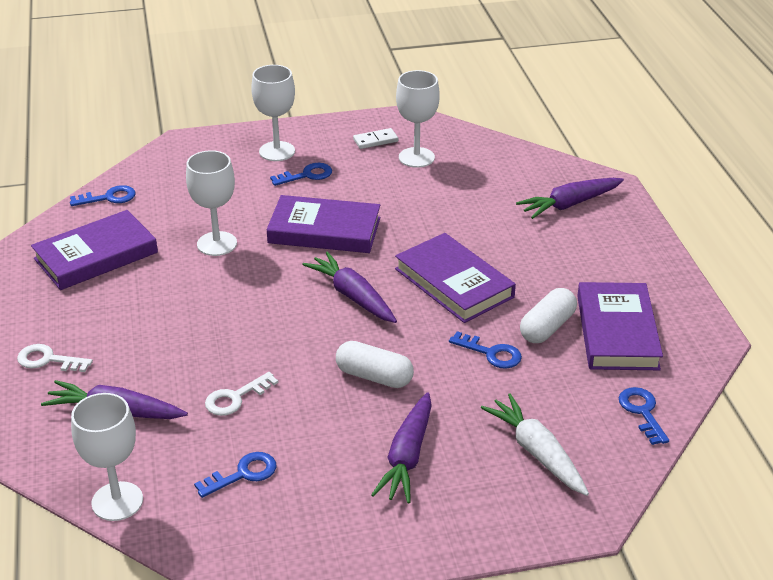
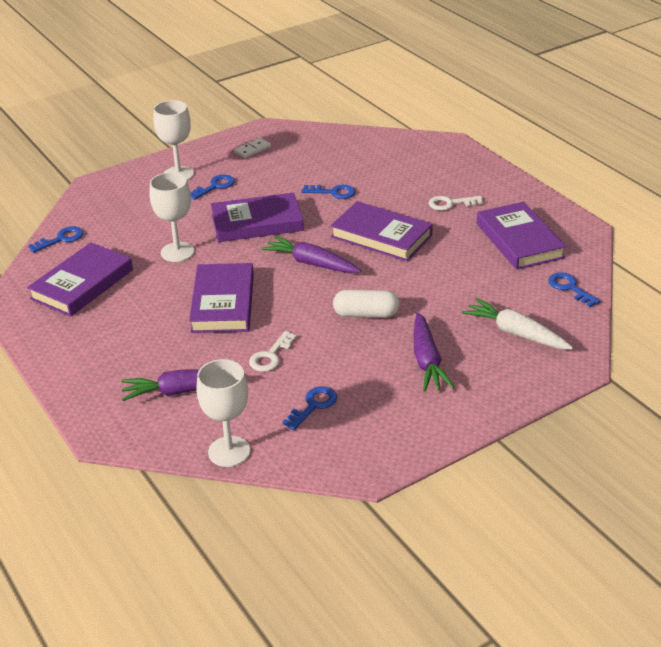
camera: 20 degrees left, 0 degrees up
(48, 360) = (98, 369): white key -> white key (450, 204)
(225, 318) = (223, 303): none -> purple book
(416, 157) = (293, 155): white goblet -> none
(491, 353) = (440, 277): blue key -> blue key (333, 192)
(547, 327) = (468, 249): white capsule -> none
(569, 204) = (429, 163): purple carrot -> none

